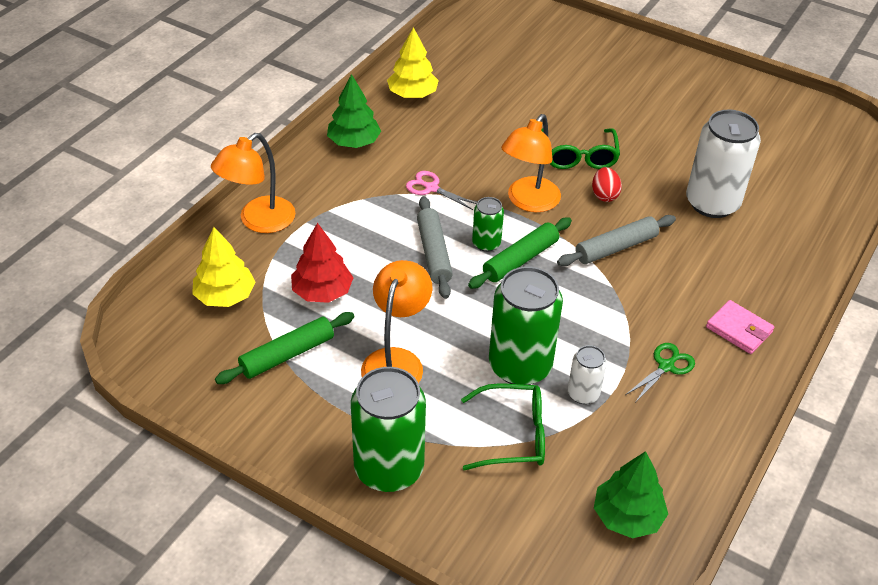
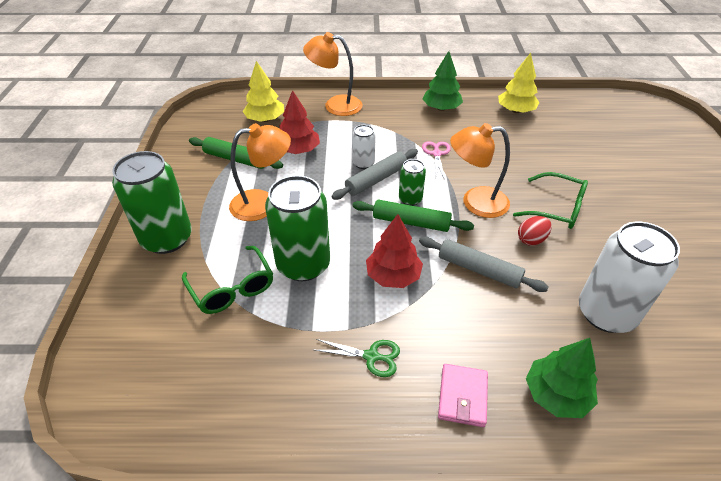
camera: 60 degrees right, 0 degrees up
(579, 156) = (557, 209): green glasses -> green glasses turned 120 degrees counterclockwise
(582, 307) = (393, 276): none -> red tree
(583, 394) = (301, 312): white can -> white can (363, 163)
(627, 516) = (185, 393): green tree -> green tree (556, 395)

